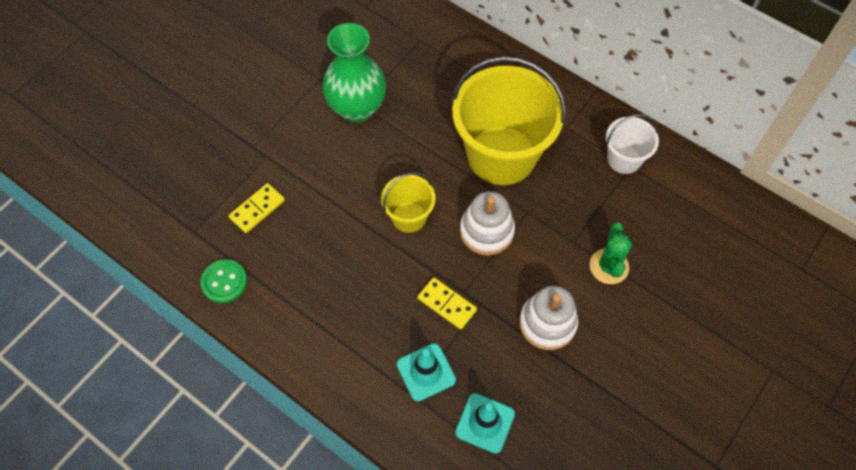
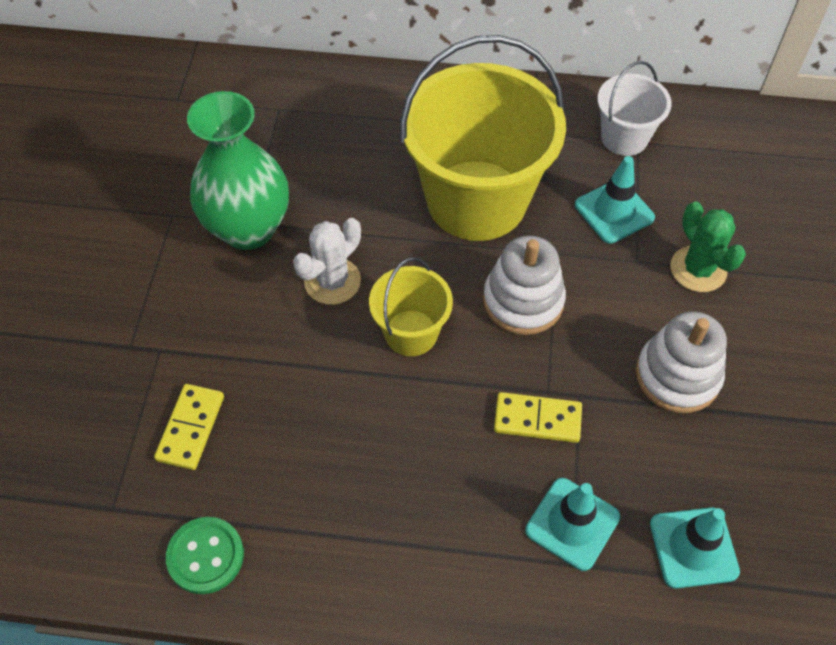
camera: 30 degrees left, 5 degrees down
(384, 163) = (332, 281): none -> white cactus
(582, 204) = (614, 211): none -> turquoise traffic cone

